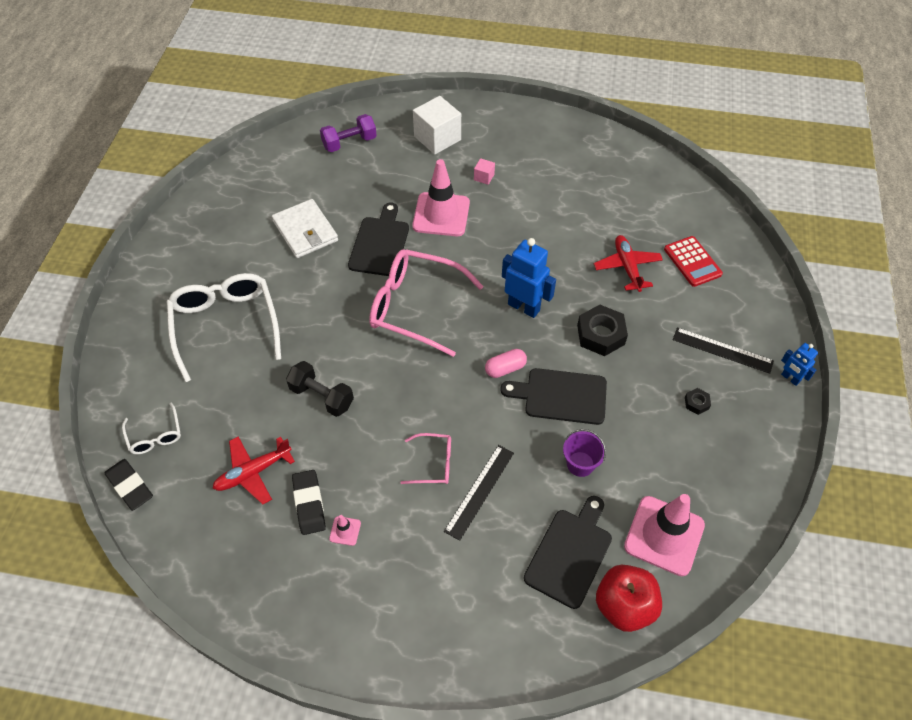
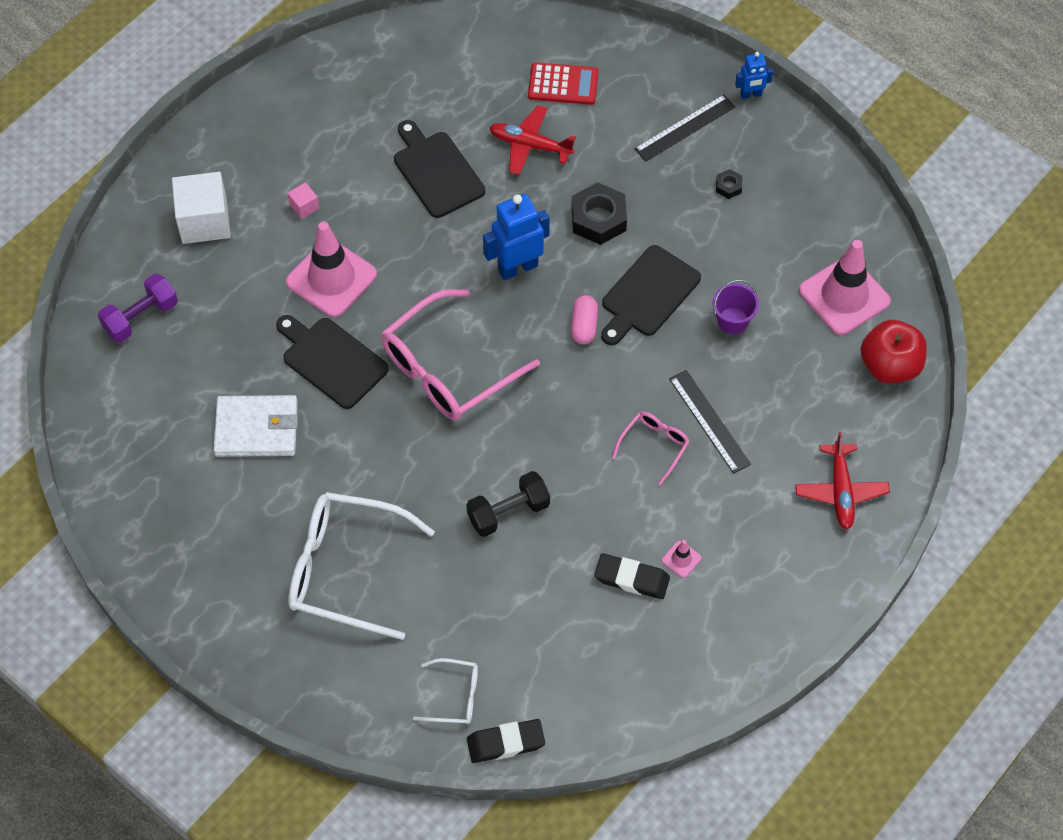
camera: 60 degrees left, 5 degrees up
(253, 472) = (562, 616): red plane -> red plane (841, 491)
(349, 143) = (141, 317): purple dumbbell -> purple dumbbell turned 45 degrees clockwise
(570, 553) = (817, 380): black cutting board -> black cutting board (436, 171)

